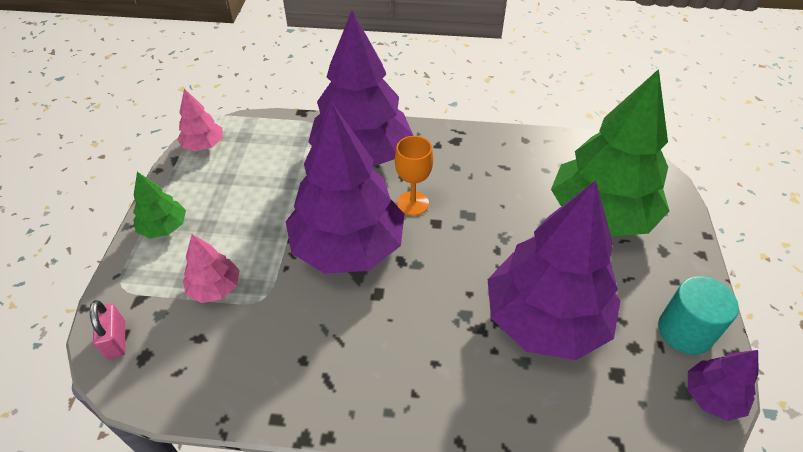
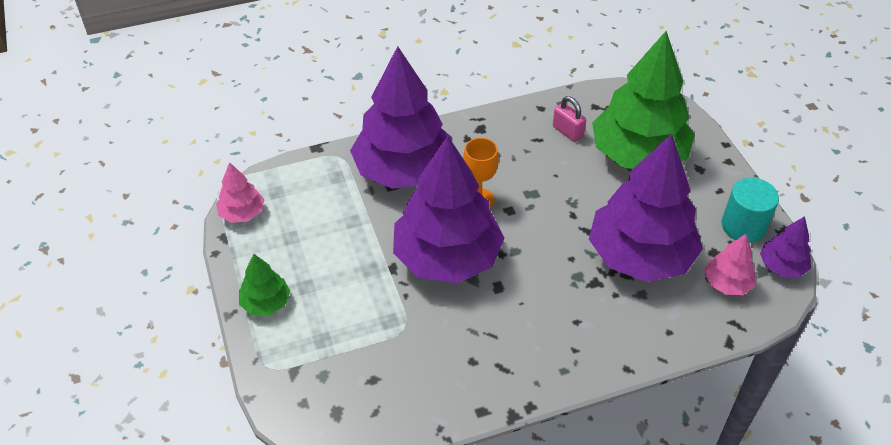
camera: 25 degrees left, 0 degrees up
(116, 340) = (301, 410): pink padlock -> pink padlock (567, 132)
(215, 288) = (355, 335): pink tree -> pink tree (727, 283)

